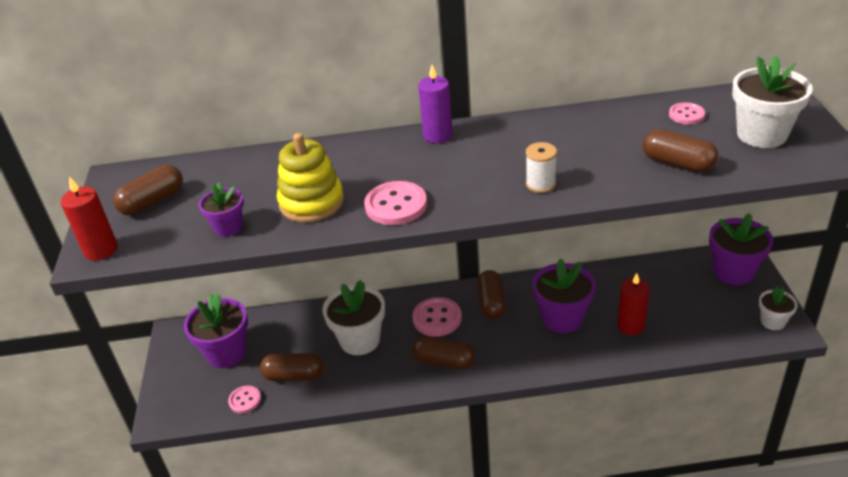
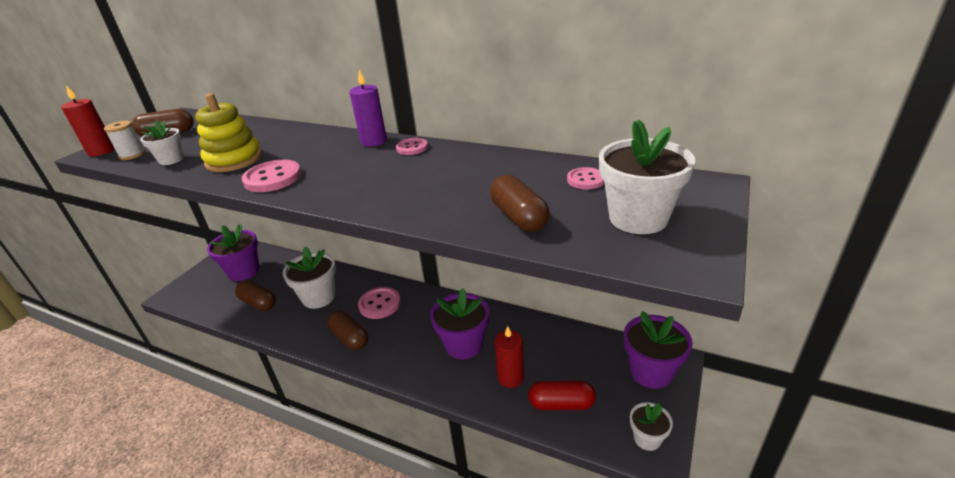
camera: 30 degrees right, 5 degrees down
(228, 227) = (171, 160): purple flower pot -> white flower pot
(245, 400) = (217, 306): pink button -> pink button (412, 148)
(491, 303) = (426, 309): brown capsule -> none
(541, 184) = (385, 196): white spool -> white spool (132, 155)
(690, 327) = (561, 404): none -> red capsule

